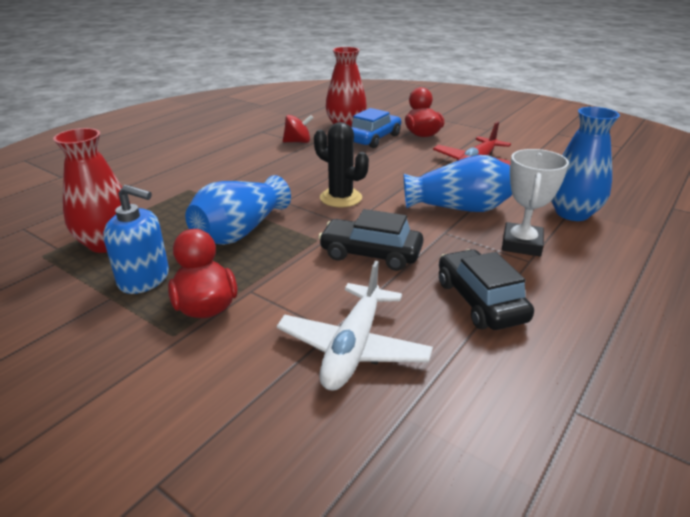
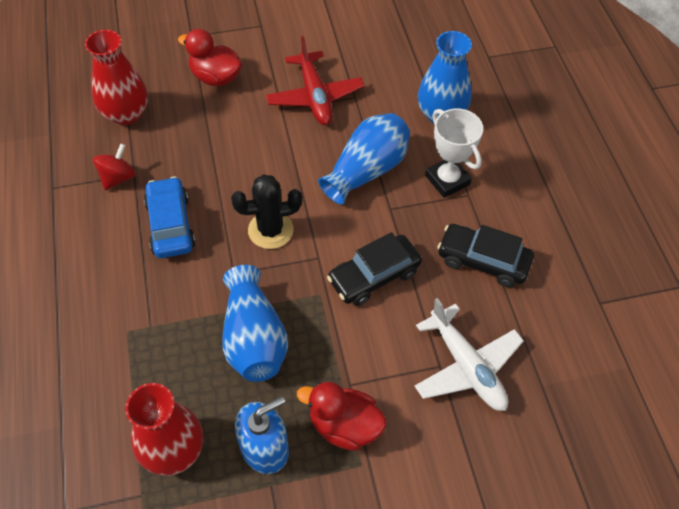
camera: 50 degrees left, 25 degrees up
(374, 138) = (182, 117): blue car -> blue car (170, 225)

